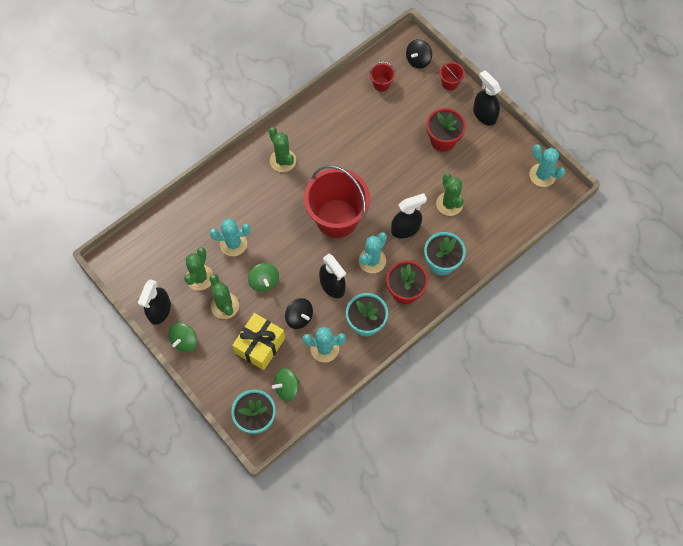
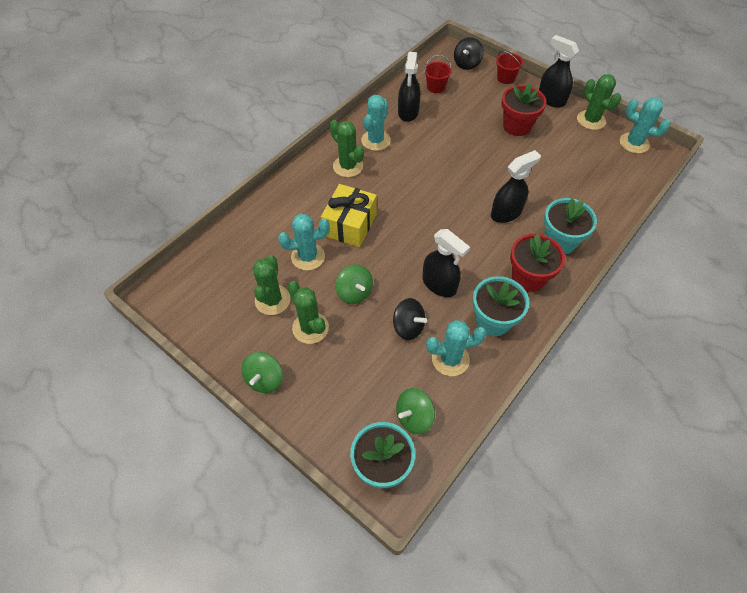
camera: 10 degrees left, 10 degrees down
(159, 310) = (226, 347): black spray bottle -> black spray bottle (408, 112)
(260, 345) = (366, 369): yellow gift -> yellow gift (350, 225)
(337, 218) = (424, 213): red bucket -> none
(372, 260) = (478, 251): turquoise cactus -> turquoise cactus (376, 140)
(449, 204) = (546, 182): green cactus -> green cactus (591, 120)

